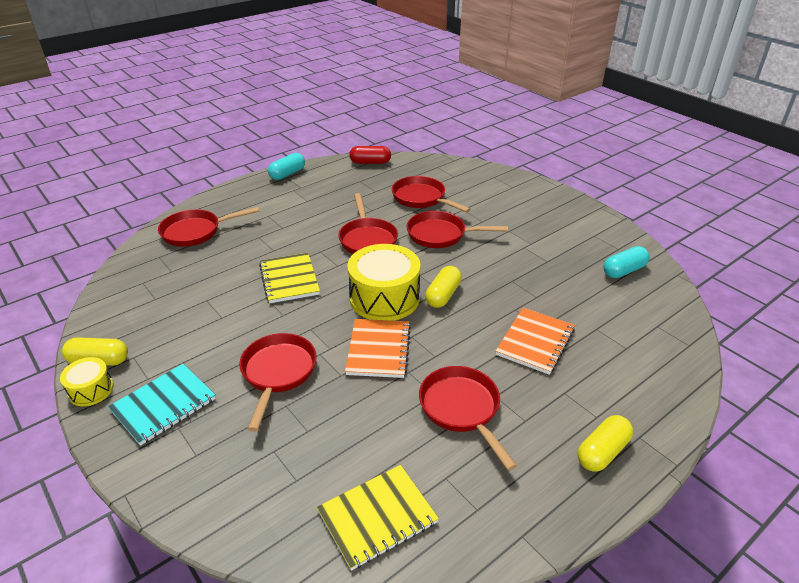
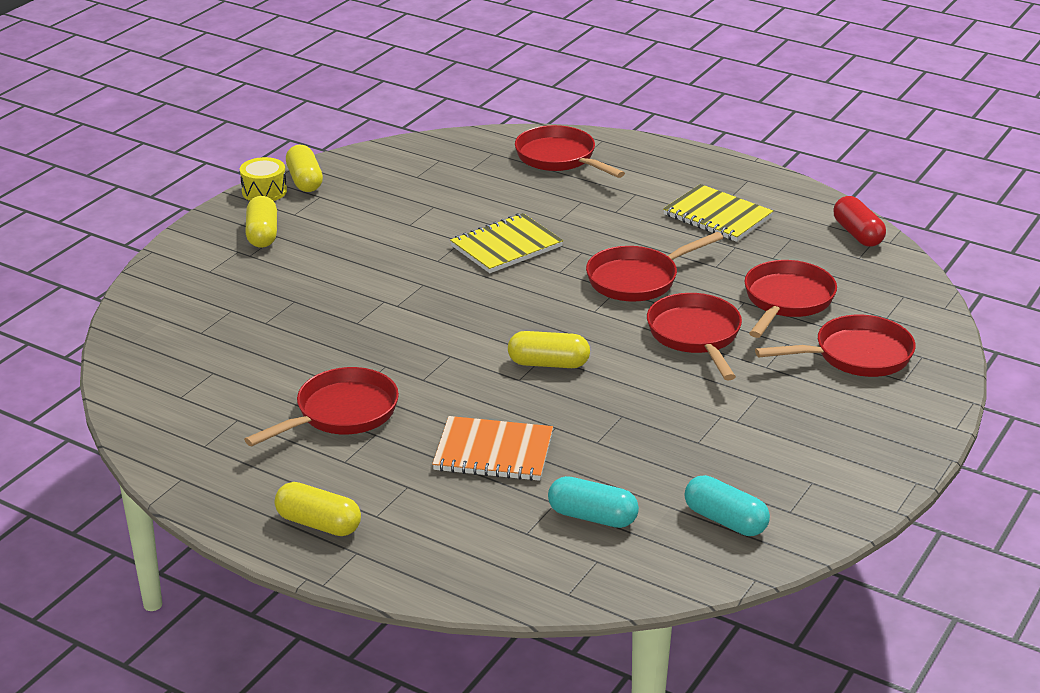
camera: 70 degrees right, 5 degrees down
(164, 405) = (262, 234): turquoise notebook -> yellow capsule
(278, 373) = (339, 283): red pan -> red pan (856, 355)
(287, 174) = (756, 178): turquoise capsule -> turquoise capsule (592, 517)
(377, 517) = (173, 387): yellow notebook -> yellow notebook (717, 216)
(378, 350) = (412, 337): orange notebook -> none
(384, 298) = (513, 321): yellow drum -> none

